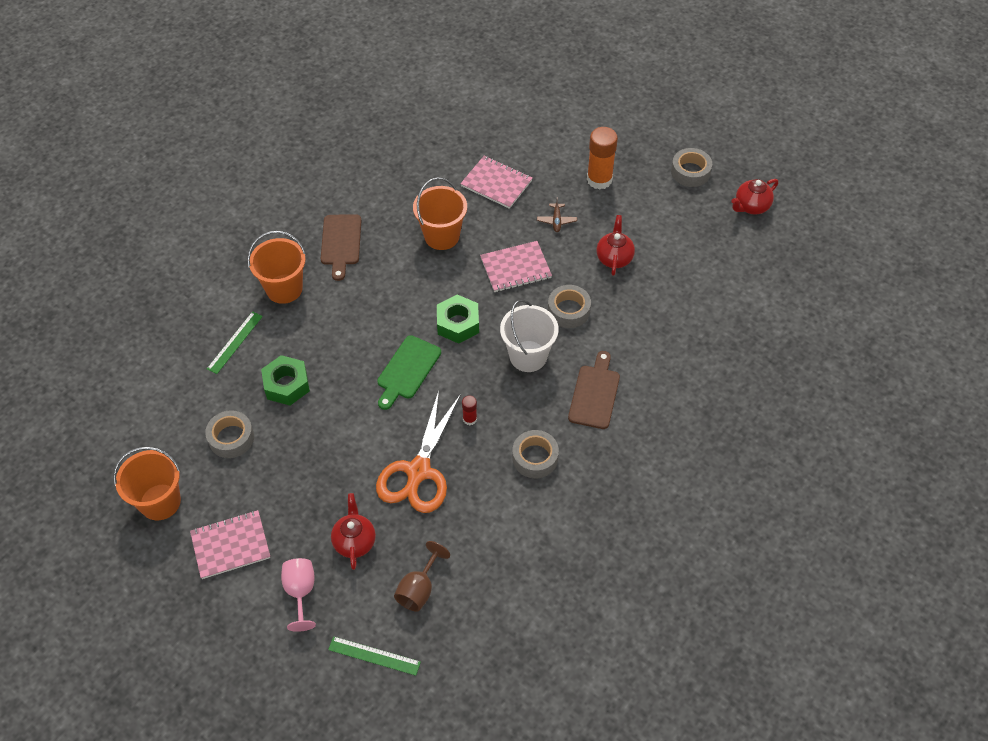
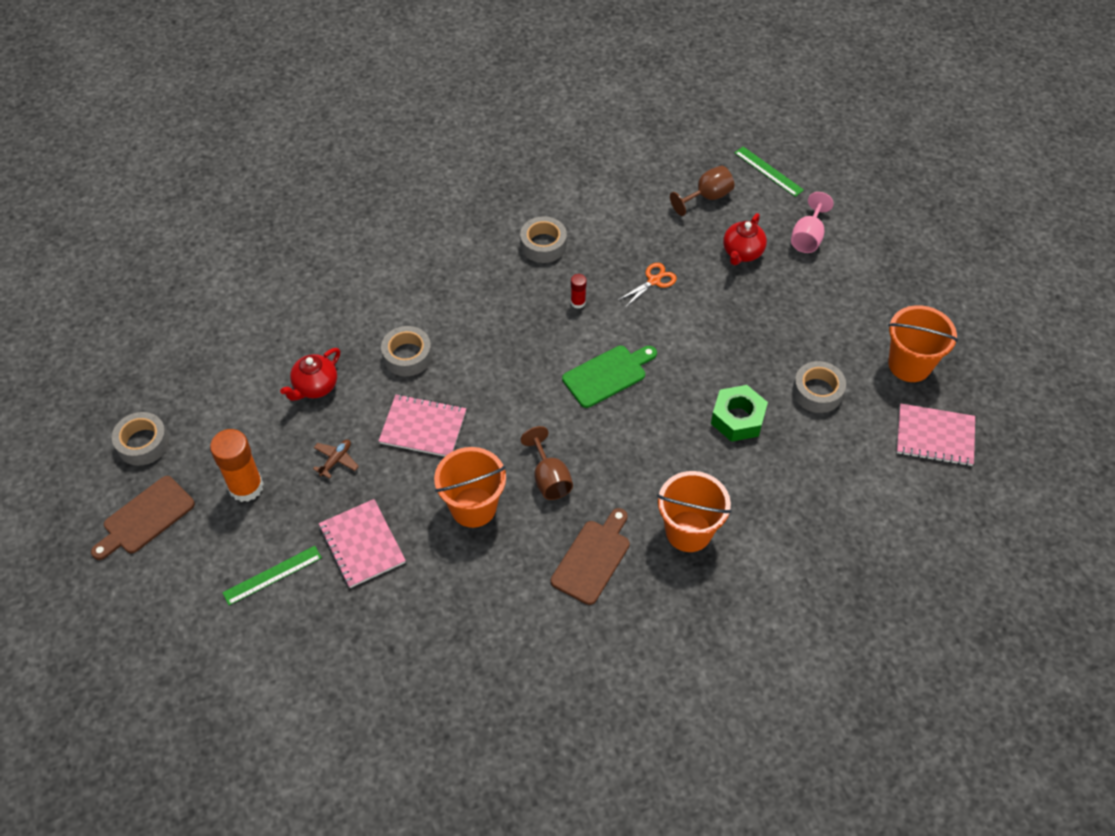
camera: 150 degrees left, 0 degrees up
(230, 545) = (855, 298): pink notebook -> pink notebook (935, 436)
(235, 342) = (772, 493): green ruler -> green ruler (272, 575)
(402, 277) = (549, 478): none -> brown goblet
(418, 472) = (654, 280): orange scissors -> orange scissors, size x0.46
(458, 324) = (526, 397): green nut -> none
(528, 356) = (482, 332): white bucket -> none
(594, 394) = (449, 270): brown cutting board -> brown cutting board (145, 518)
(751, 206) = (127, 371): red teapot -> none

